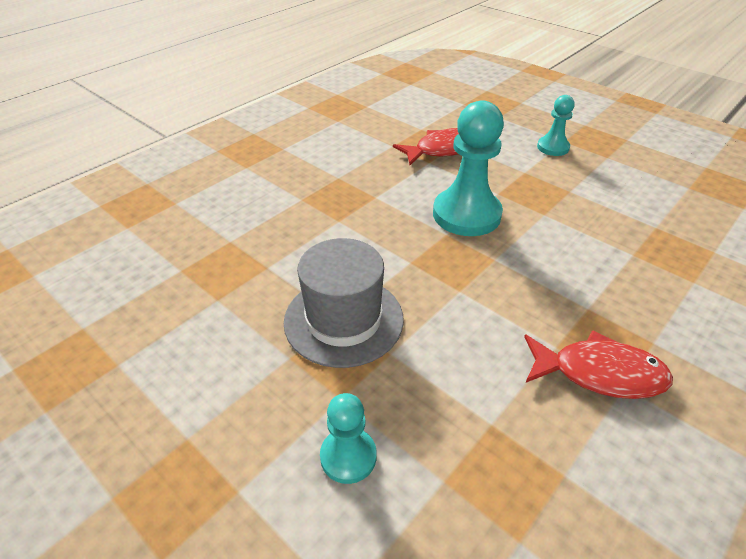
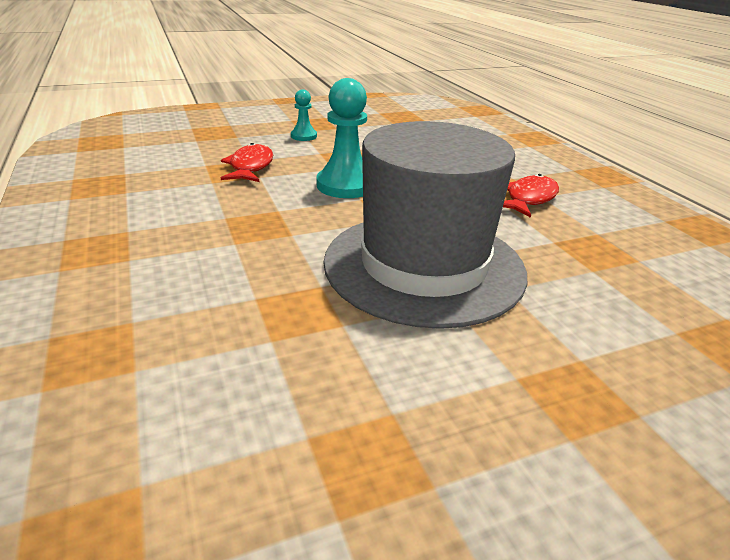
camera: 65 degrees left, 10 degrees down
(343, 320) = (424, 265): grey hat -> grey hat, size x1.84
(348, 456) = (563, 300): turquoise pawn -> none

